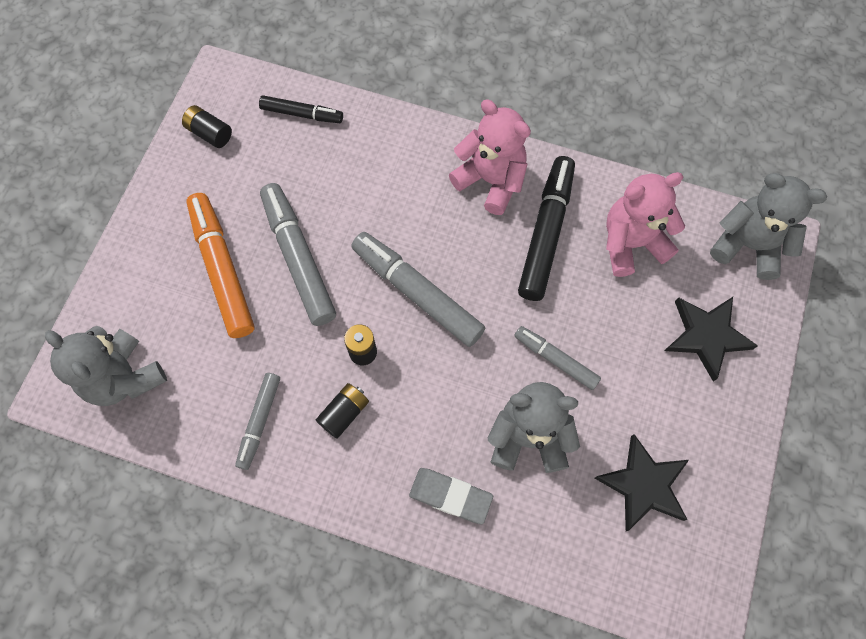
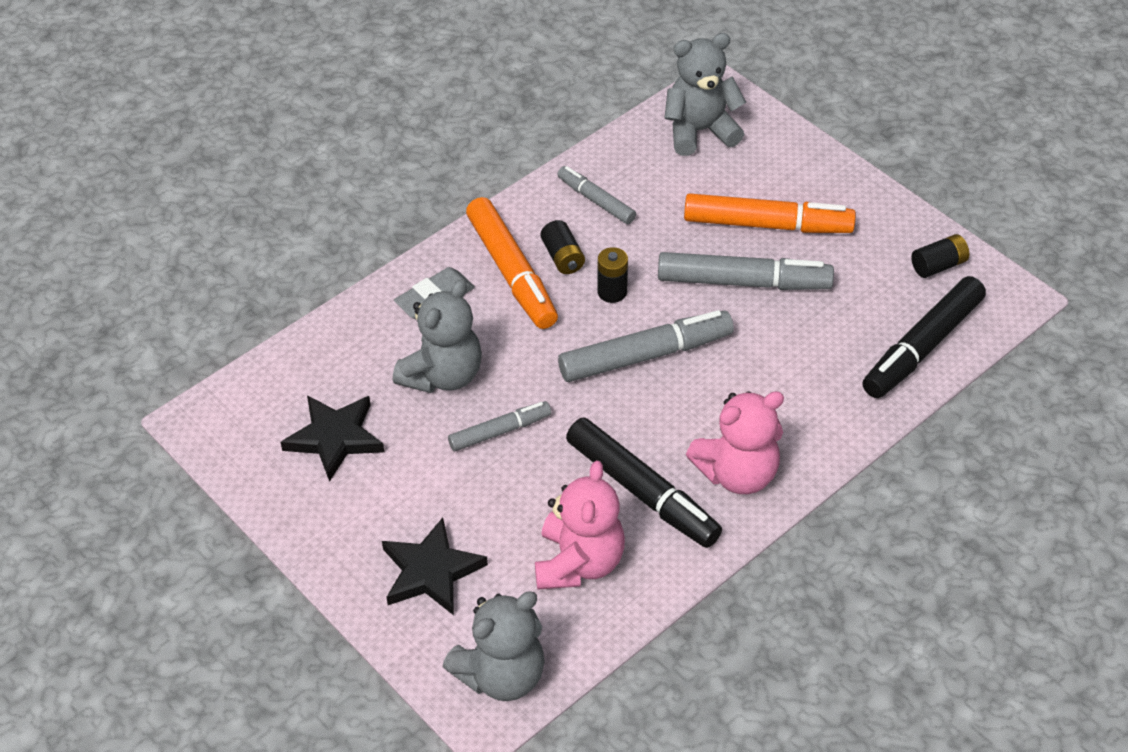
camera: 120 degrees right, 20 degrees down
(302, 114) = (923, 347): black marker -> black marker, size x1.73
(384, 447) = (512, 272): none -> orange marker

